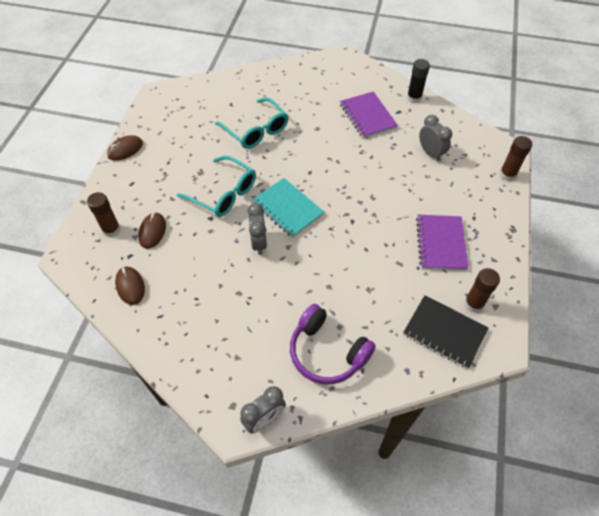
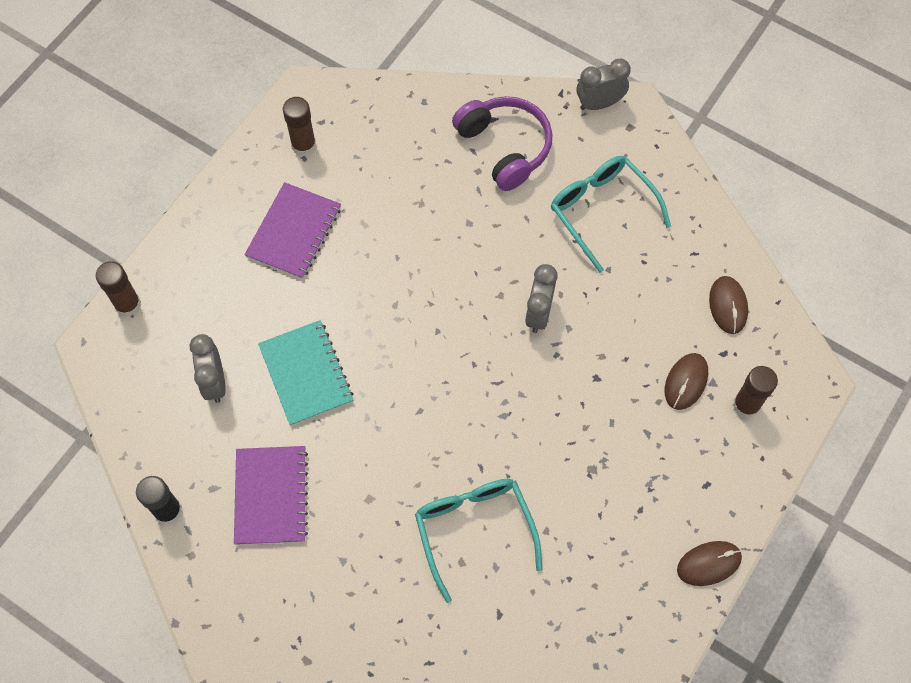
camera: 160 degrees left, 10 degrees up
(224, 194) = (565, 414): turquoise glasses -> turquoise glasses (601, 211)
(287, 209) = (478, 355): turquoise notebook -> turquoise notebook (306, 374)
(444, 332) = (358, 126): black notebook -> none

